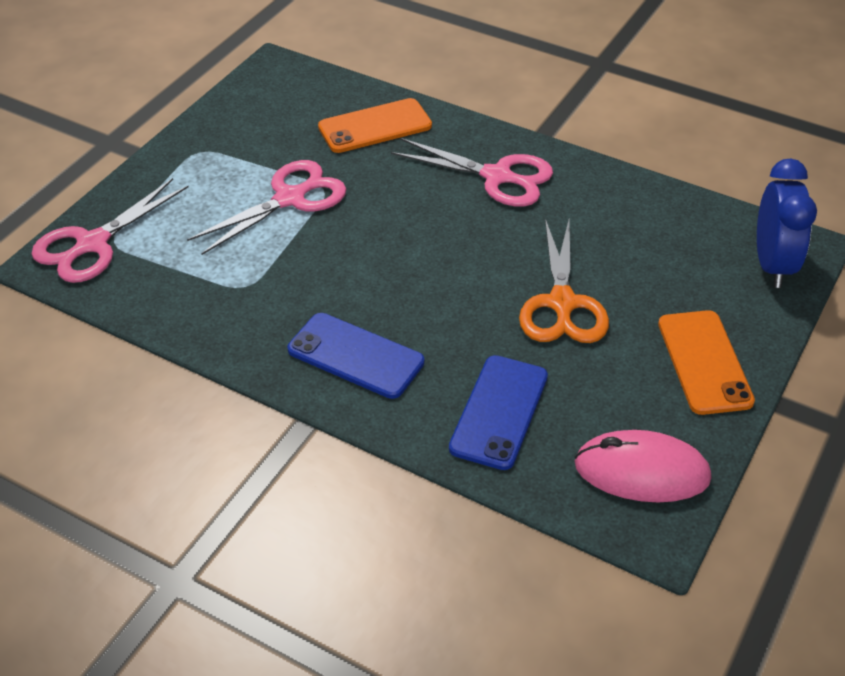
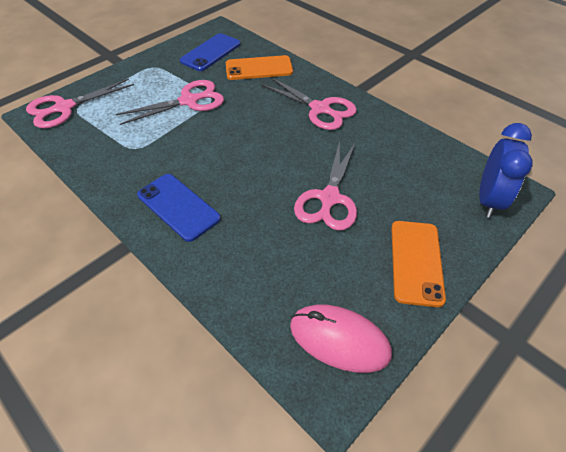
camera: 15 degrees right, 5 degrees up
(499, 412) = (254, 267): blue phone -> blue phone (211, 52)
(562, 303) = (329, 198): orange scissors -> pink scissors

